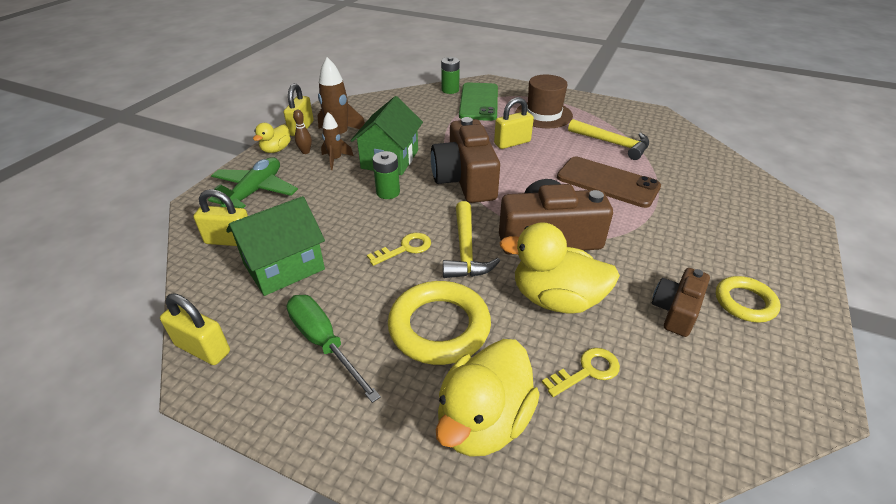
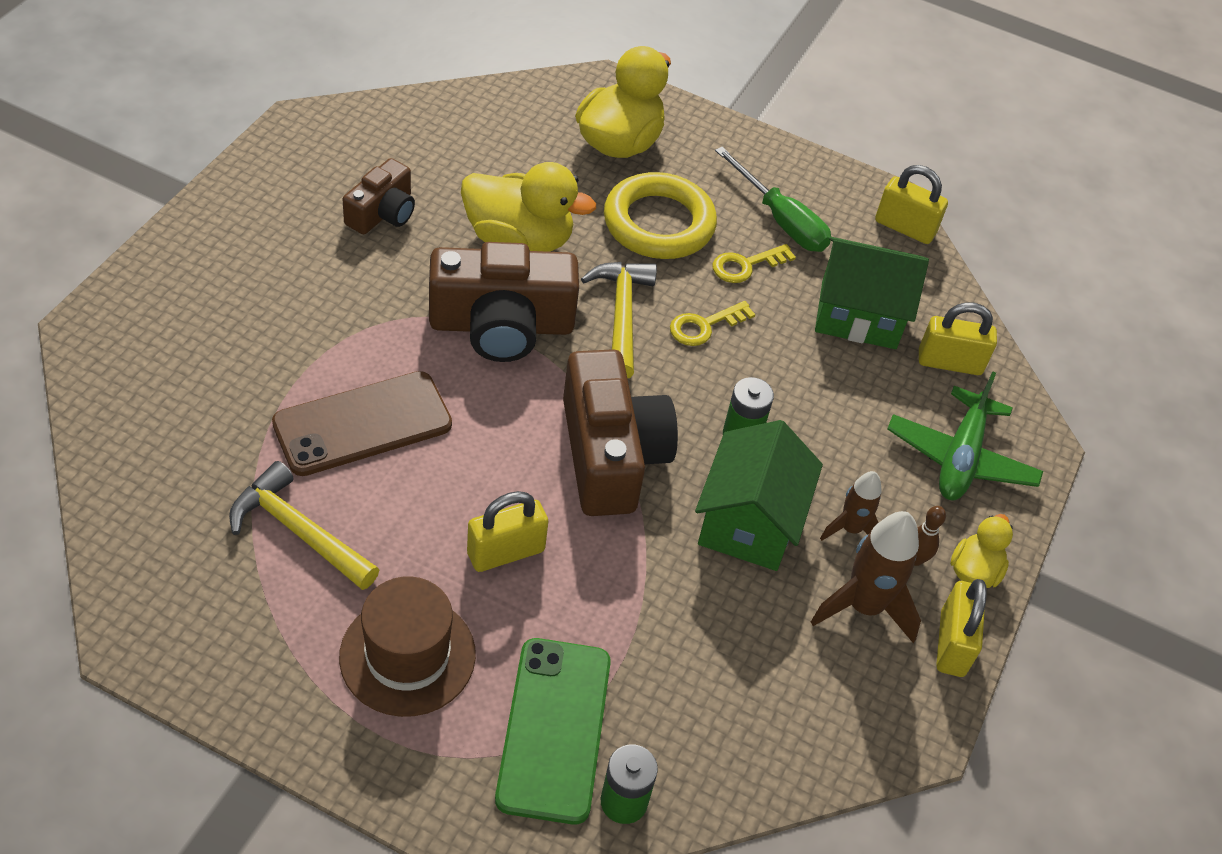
camera: 175 degrees right, 10 degrees up
(284, 266) = (858, 315): green house -> green house turned 45 degrees clockwise
(587, 371) = (511, 168): yellow key -> yellow key (746, 265)
(607, 182) = (362, 424): brown phone -> brown phone turned 60 degrees counterclockwise
(744, 302) = (294, 213): yellow ring -> none

